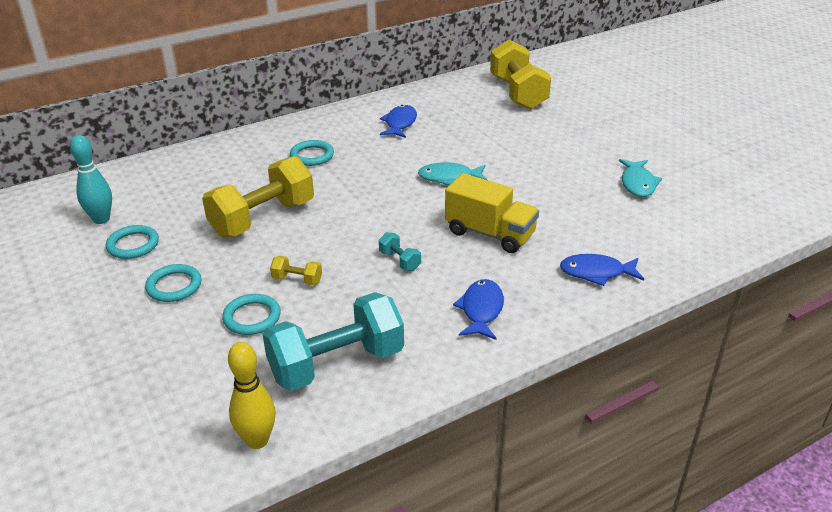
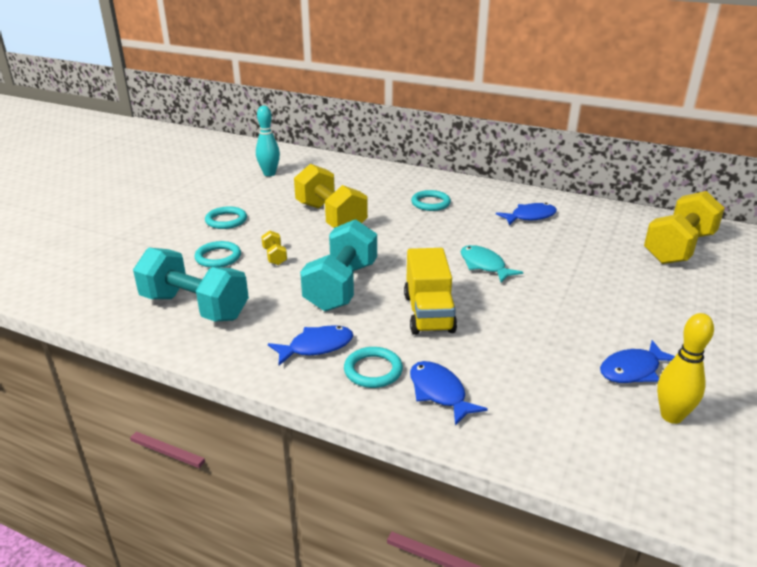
camera: 55 degrees right, 5 degrees down
(133, 245) = (254, 192): turquoise ring -> turquoise ring (373, 370)
(257, 440) = (96, 308): yellow bowling pin -> yellow bowling pin (671, 416)
(262, 218) = (331, 217): yellow dumbbell -> yellow dumbbell turned 45 degrees clockwise
(399, 261) = (341, 286): turquoise dumbbell -> turquoise dumbbell, size x2.38
(637, 183) = (633, 370): turquoise fish -> blue fish

